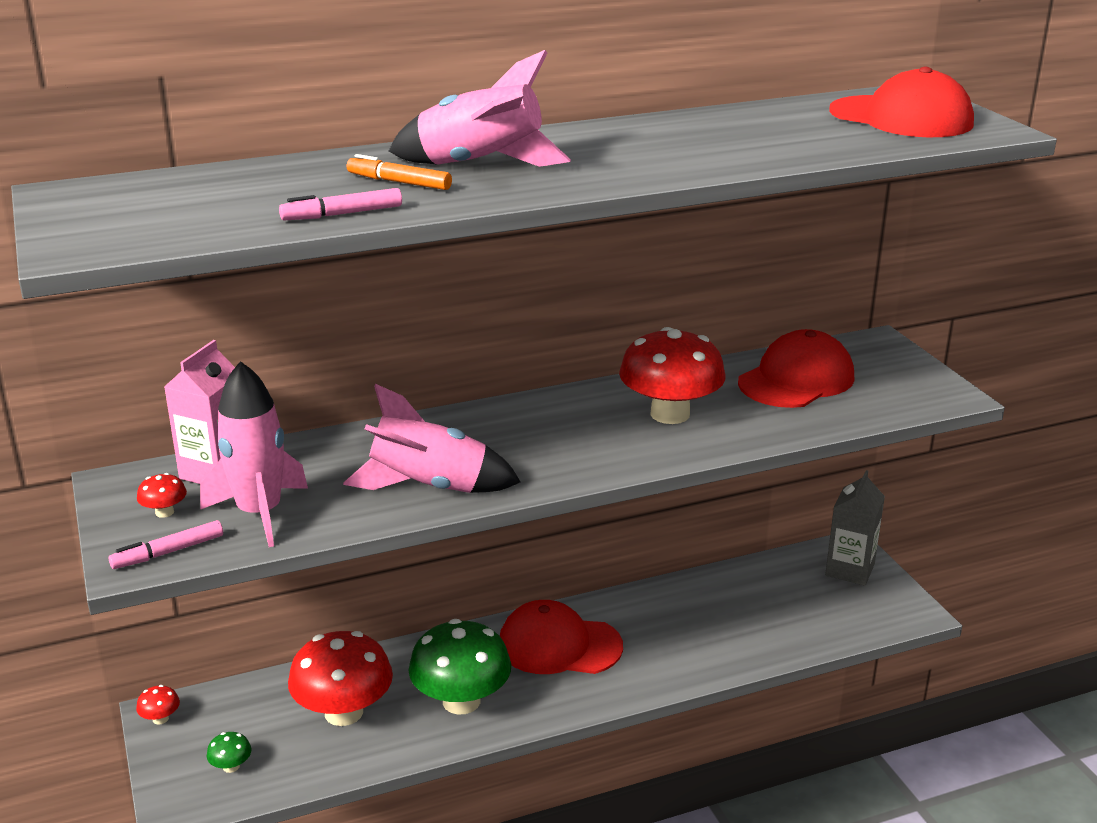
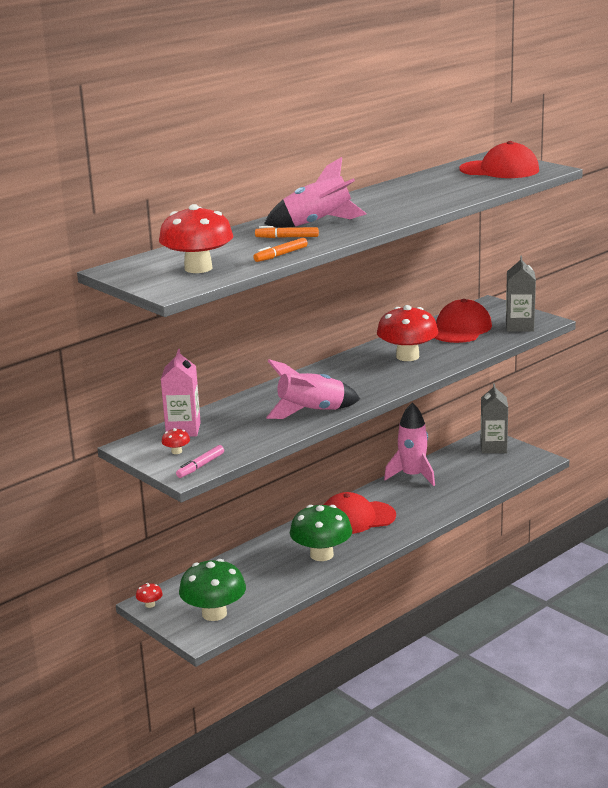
camera: 20 degrees left, 5 degrees down
(231, 766) = (214, 613): green mushroom -> green mushroom, size x2.45
(260, 513) = (231, 441): pink rocket -> pink rocket (412, 476)
(342, 214) = (281, 255): pink marker -> orange marker
(344, 712) = (258, 575): red mushroom -> red mushroom (198, 268)
(898, 397) = (519, 326): none -> grey carton

